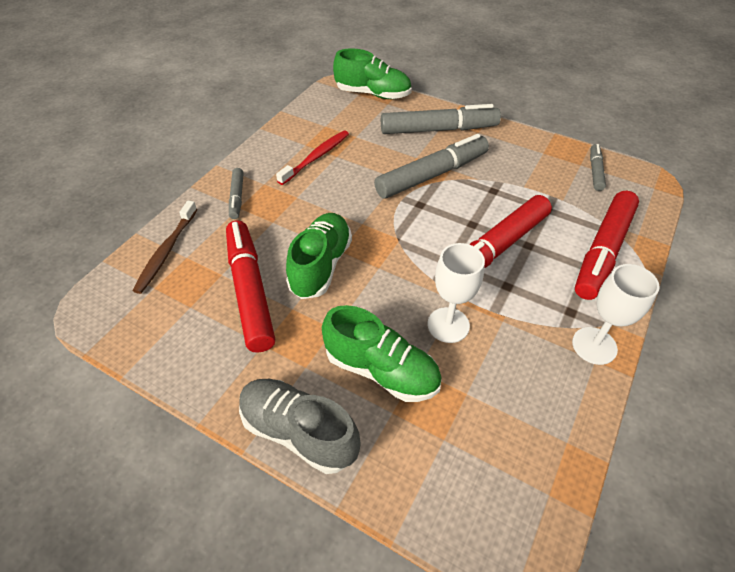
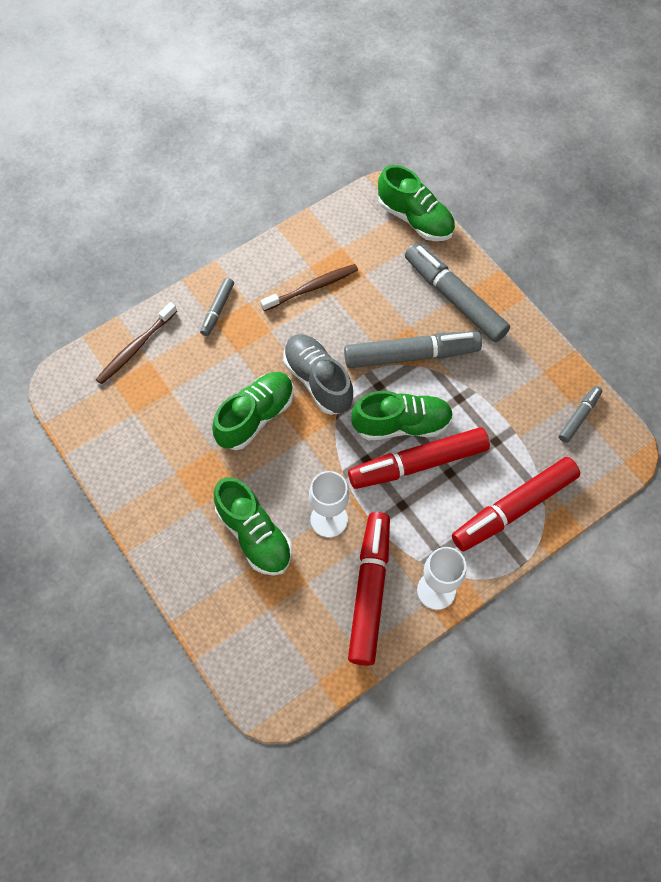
camera: 25 degrees right, 15 degrees up
(250, 290) = (187, 417): red marker -> red marker (370, 590)
(298, 431) = (170, 555): grey shoe -> grey shoe (318, 380)
(316, 157) = (312, 288): red toothbrush -> brown toothbrush
(439, 130) = (454, 298): grey marker -> grey marker turned 150 degrees counterclockwise
(460, 225) = (402, 424): none -> green shoe

